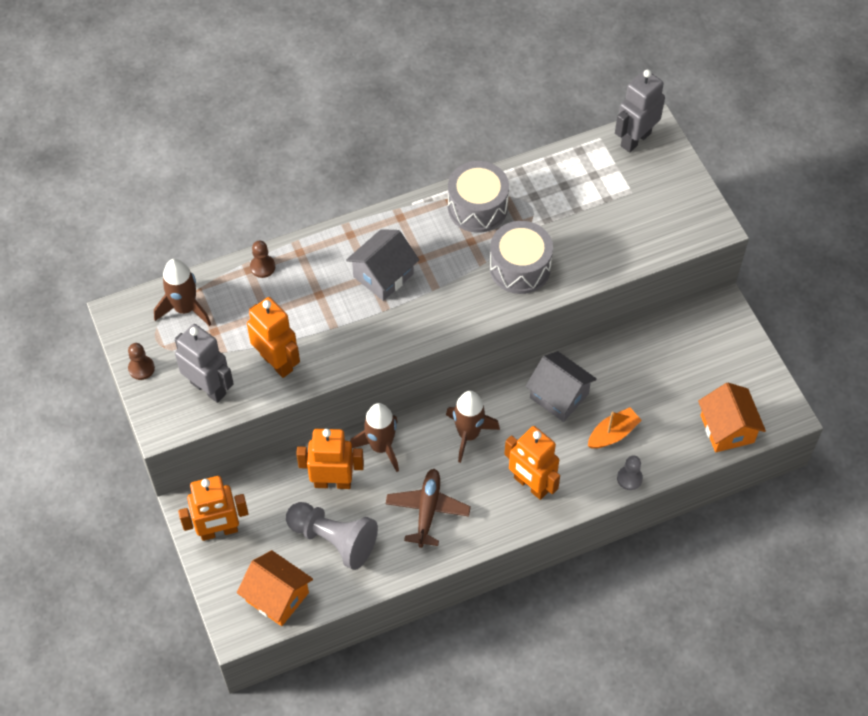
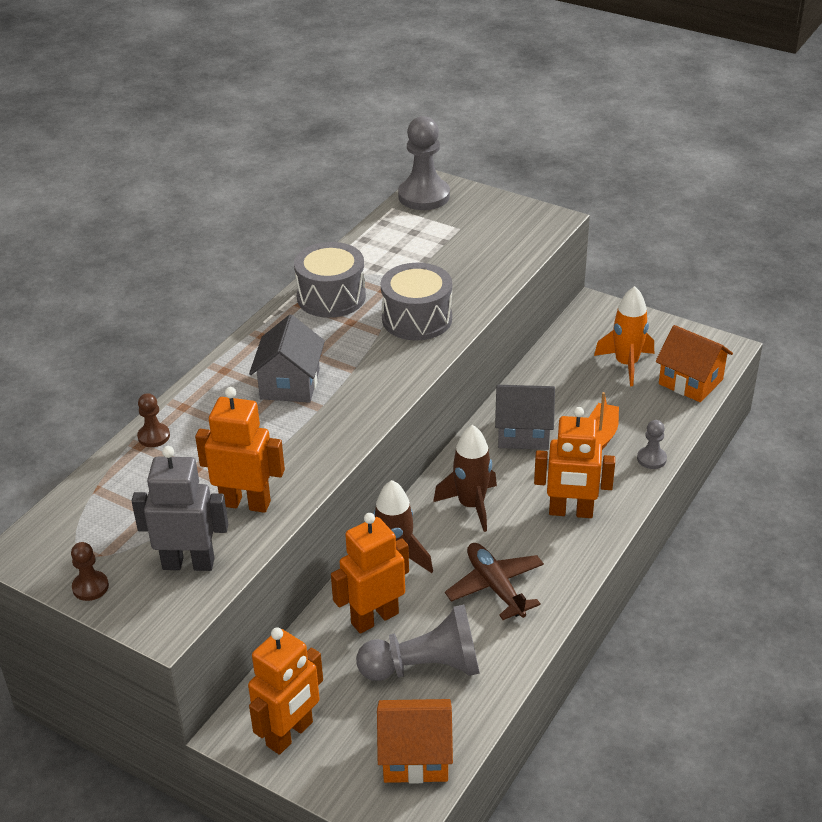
camera: 35 degrees left, 20 degrees down
(185, 308) = (96, 510): brown rocket -> none
(635, 139) = (424, 196): grey robot -> grey pawn
(694, 381) = (626, 364): none -> orange rocket

